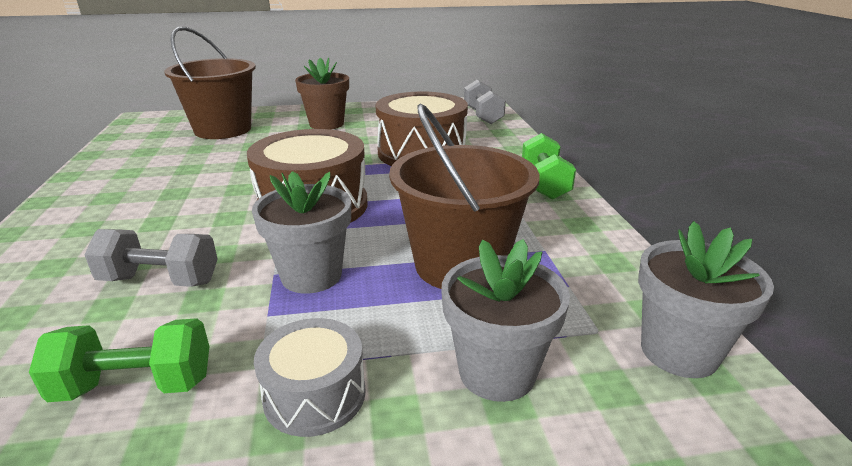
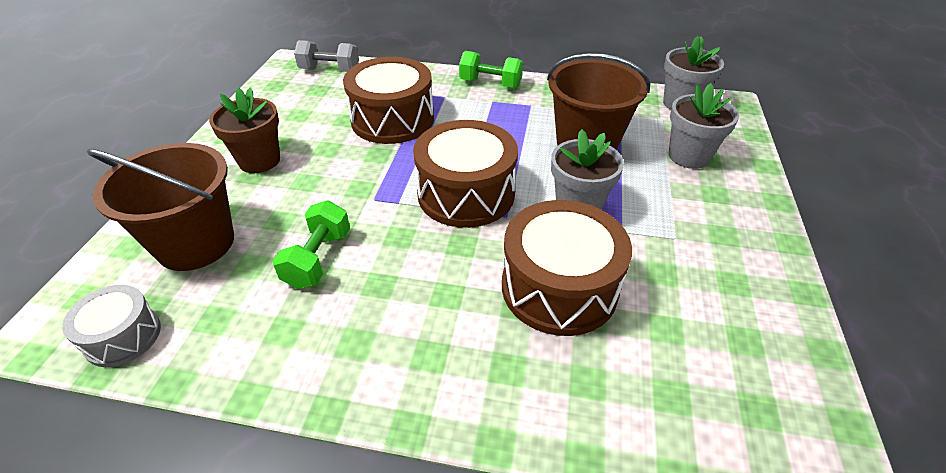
camera: 70 degrees left, 15 degrees up
(136, 385) = (684, 293): green dumbbell -> green dumbbell (318, 259)
(160, 280) = (559, 287): grey dumbbell -> brown drum
(315, 395) = (699, 219): grey drum -> grey drum (123, 336)

